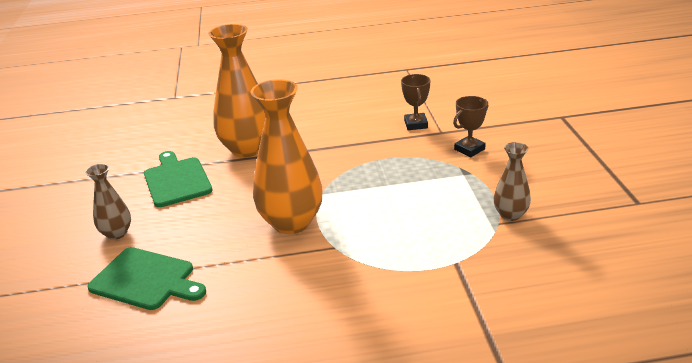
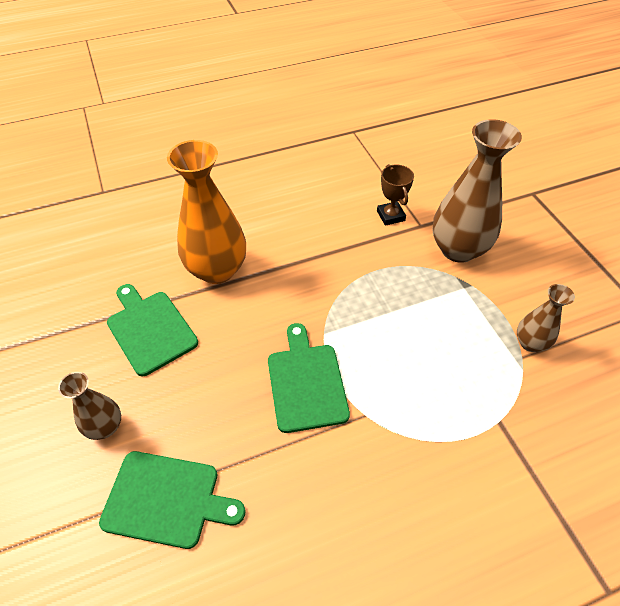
camera: 15 degrees left, 20 degrees up
(291, 222) = (306, 382): orange vase -> green cutting board
(469, 149) = (458, 249): brown trophy -> brown vase

